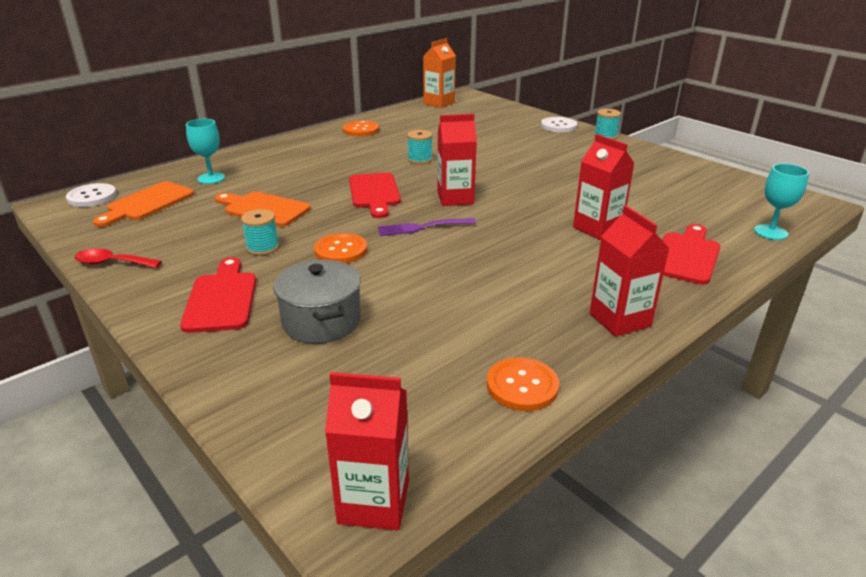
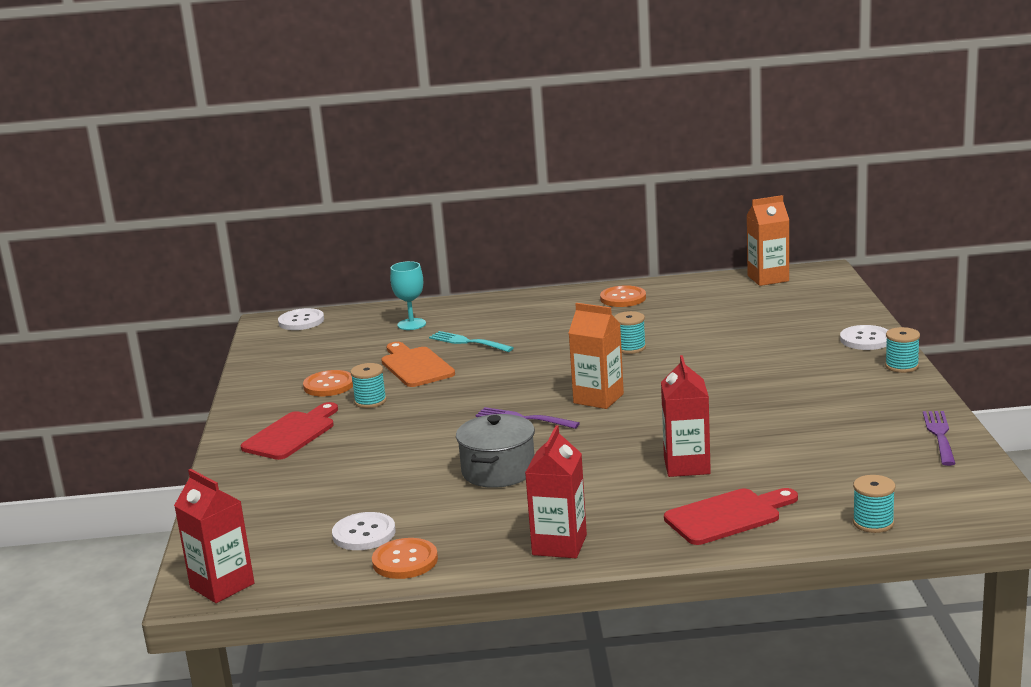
camera: 40 degrees right, 10 degrees down
(112, 263) = (254, 384): red spoon -> none
(147, 203) = (334, 338): orange cutting board -> none
(284, 181) = (468, 342): none -> turquoise fork
(321, 321) = (336, 471): grey pot -> grey pot (498, 471)
(341, 250) = (425, 420): orange button -> orange button (329, 385)
(374, 193) = (531, 374): red cutting board -> none
(441, 373) = (364, 533): none -> white button
(455, 198) = (598, 398): red carton -> orange carton
(700, 170) = (940, 436): none -> purple fork
(770, 232) = (873, 523): turquoise goblet -> turquoise spool

